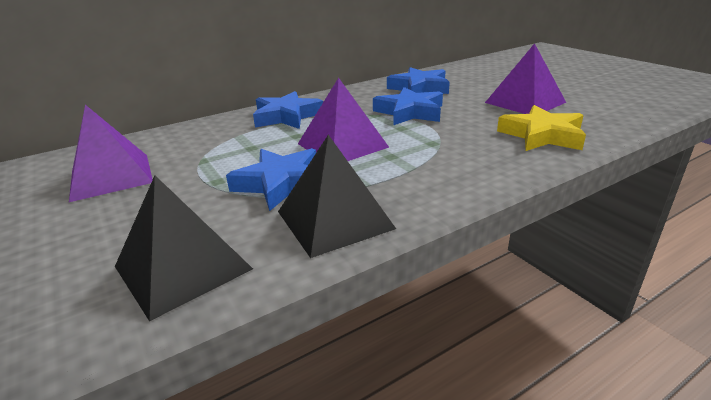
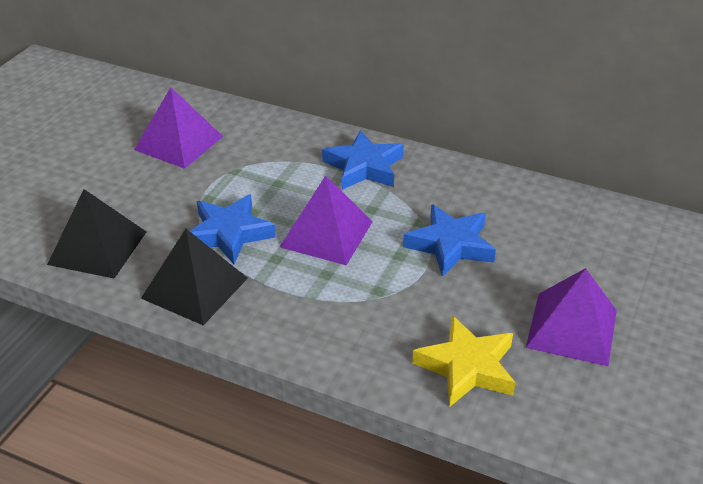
camera: 55 degrees right, 10 degrees up
(419, 88) = (541, 223): blue star -> none

